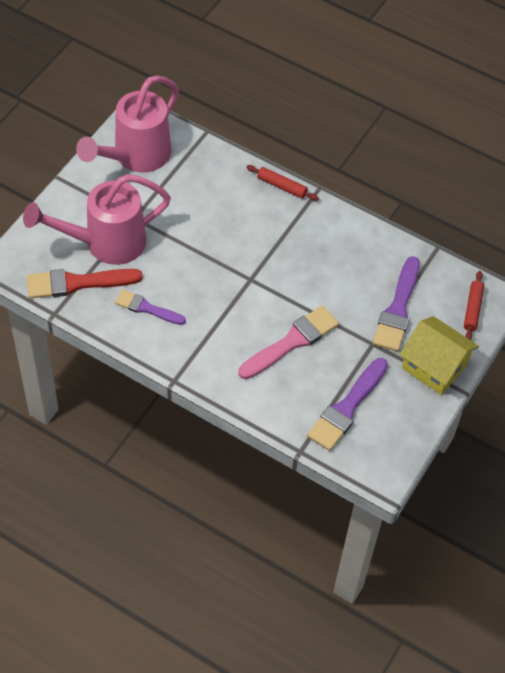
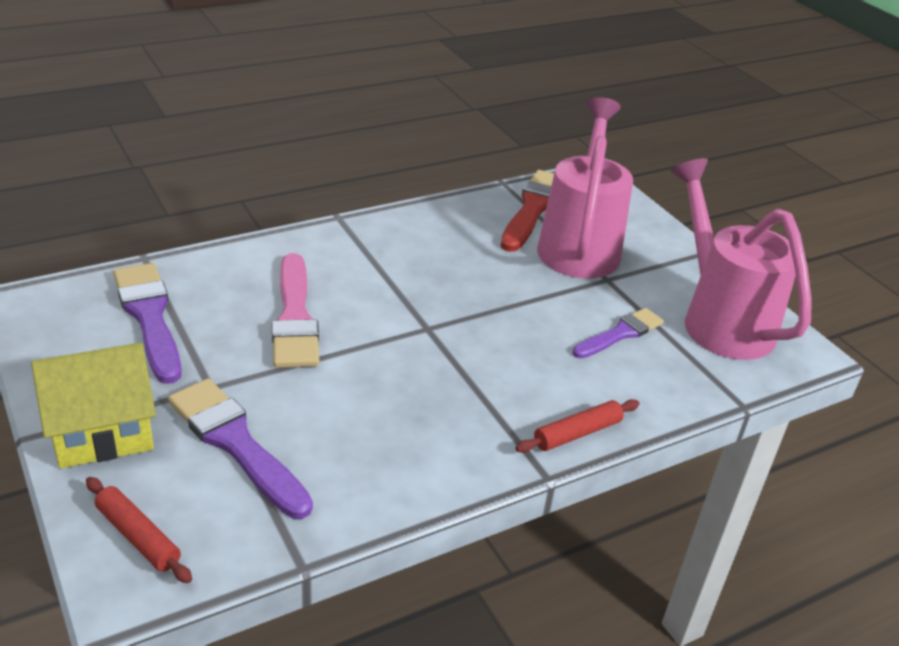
camera: 120 degrees right, 20 degrees down
(146, 308) = (456, 236): purple brush -> purple brush (620, 334)

